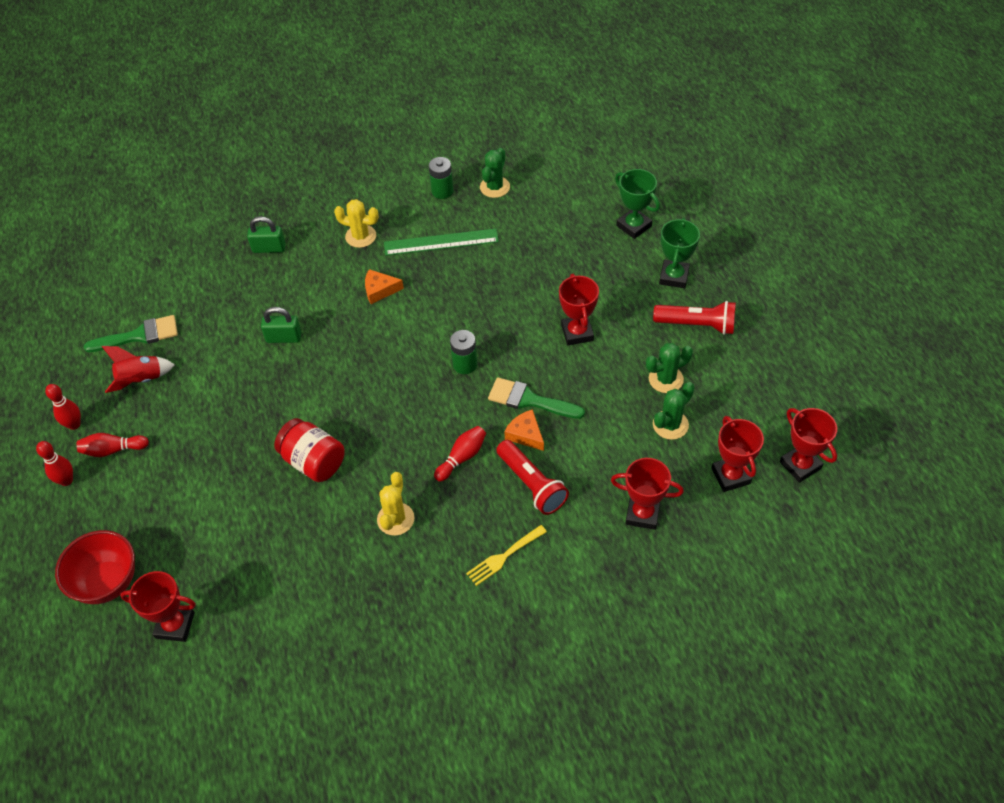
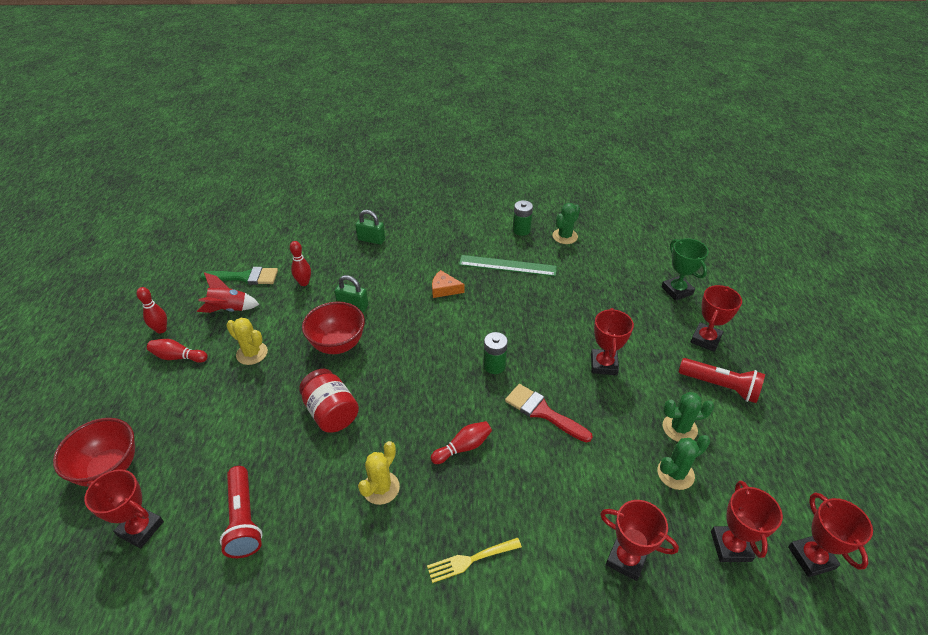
camera: 15 degrees right, 10 degrees down
(66, 480) = (129, 371): red bowling pin -> red bowling pin (304, 283)
(287, 387) = (338, 344): none -> red bowl
(360, 236) = (445, 247): yellow cactus -> yellow cactus (252, 353)
(525, 434) = (530, 442): orange cheese -> none
(529, 400) = (542, 412): green brush -> red brush
(531, 484) = (521, 493): red flashlight -> red flashlight (243, 519)
(674, 277) = (705, 339): green trophy -> red trophy

